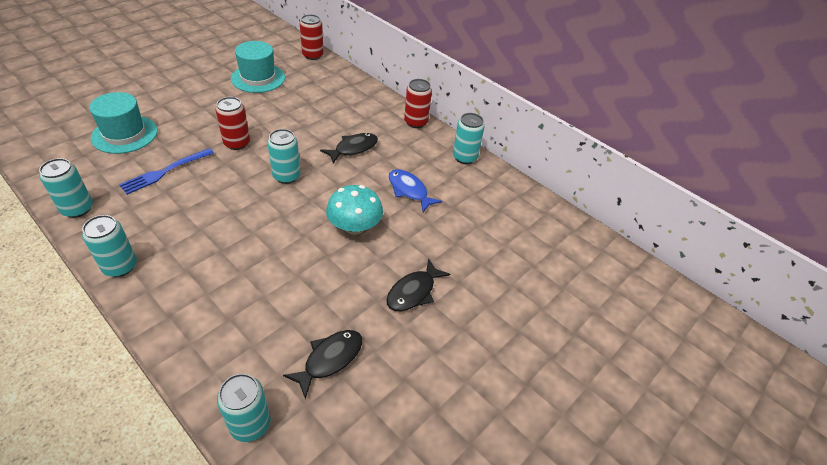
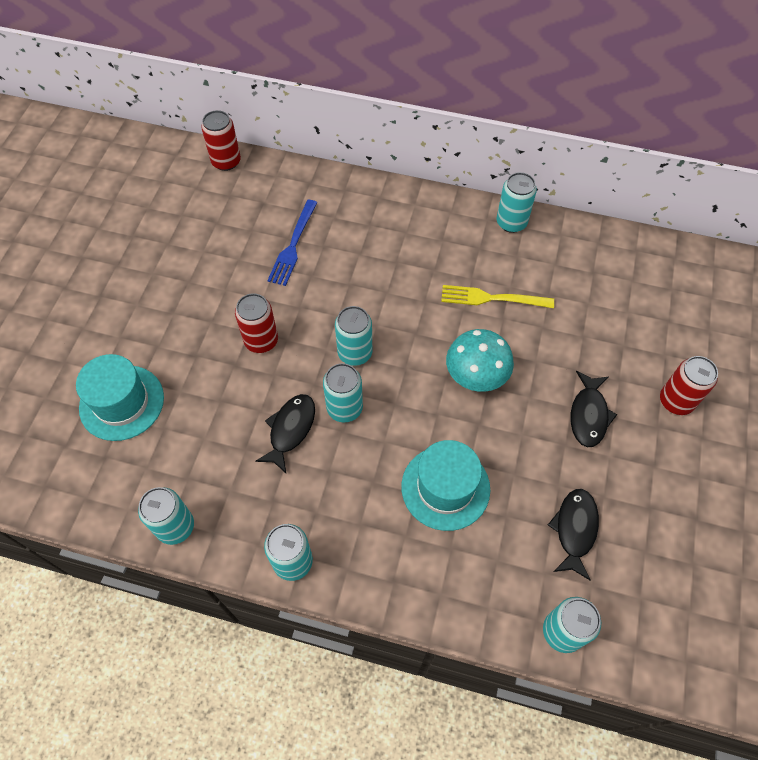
camera: 25 degrees left, 15 degrees up
(165, 172) = (221, 425): blue fork -> blue fork (293, 246)
(248, 201) = (344, 408): none -> turquoise can
(258, 78) = (195, 233): turquoise hat -> turquoise hat (445, 487)
(353, 148) = (391, 275): black fish -> black fish (290, 429)
(409, 190) = (491, 298): blue fish -> yellow fork
(416, 122) = (425, 201): red can -> red can (676, 401)

